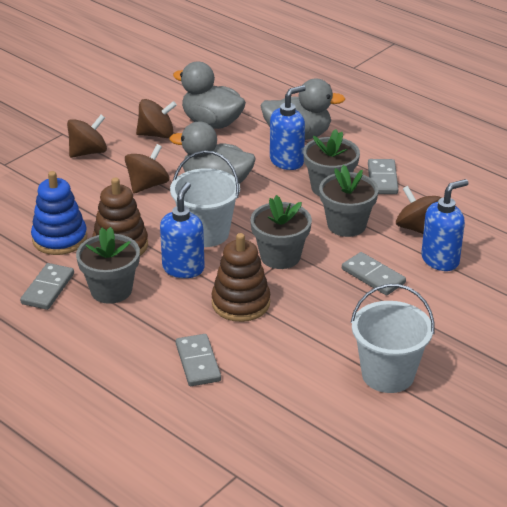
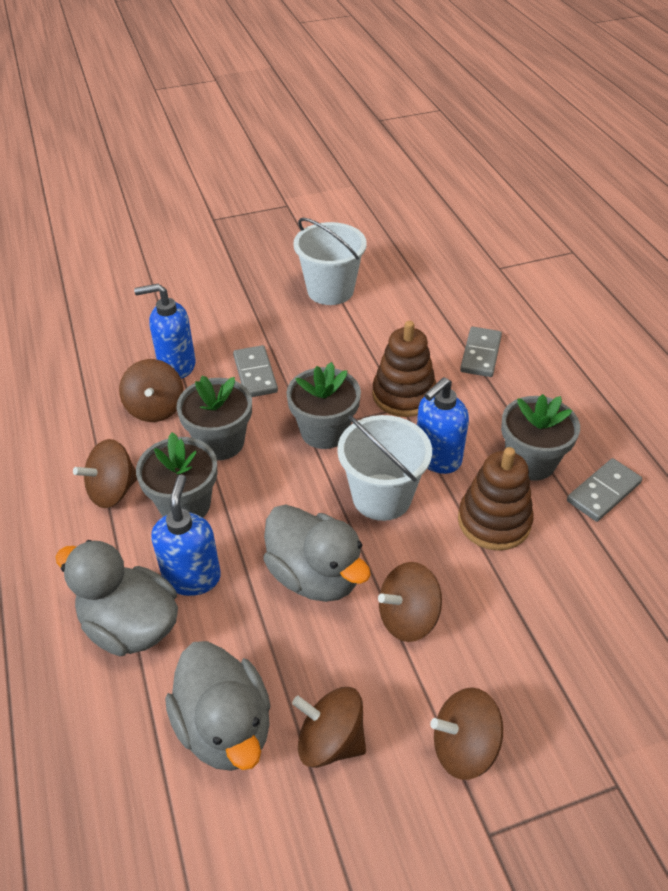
camera: 150 degrees left, 10 degrees up
(59, 239) = (568, 565): blue stacking toy -> none
(287, 161) = (192, 577): blue soap dispenser -> blue soap dispenser turned 105 degrees clockwise
(382, 179) = (113, 491): grey domino -> brown spinning top

